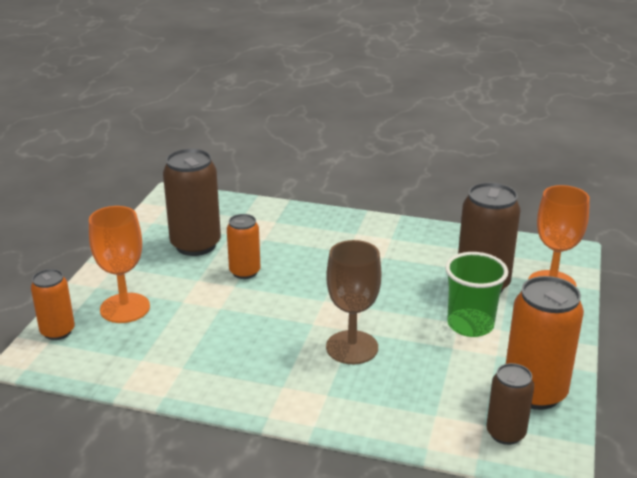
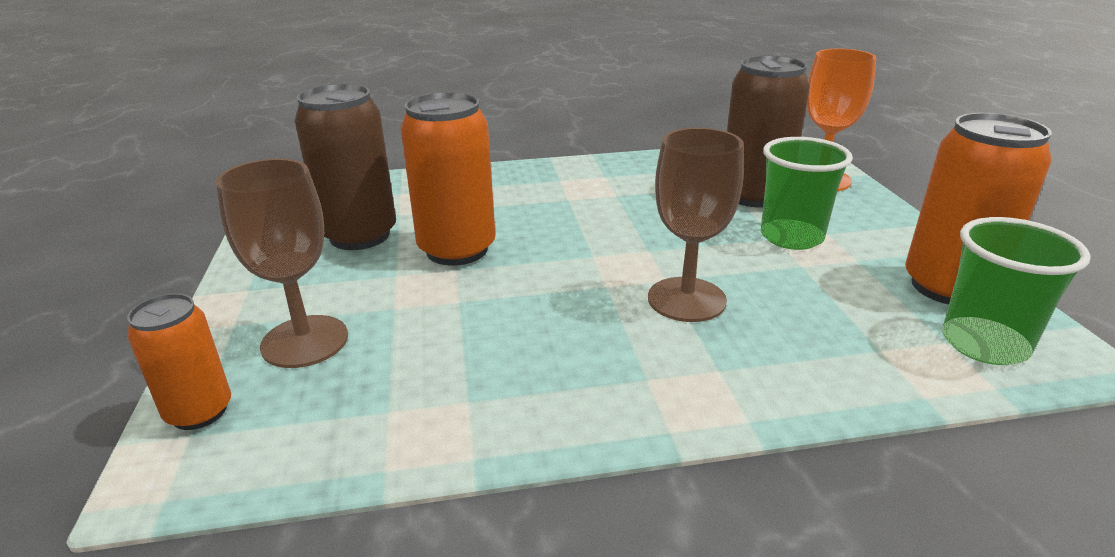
camera: 25 degrees left, 0 degrees up
(125, 308) = (305, 341): orange goblet -> brown goblet
(245, 272) = (457, 250): orange can -> orange can, size x1.70
(505, 433) = (984, 344): brown can -> green cup

